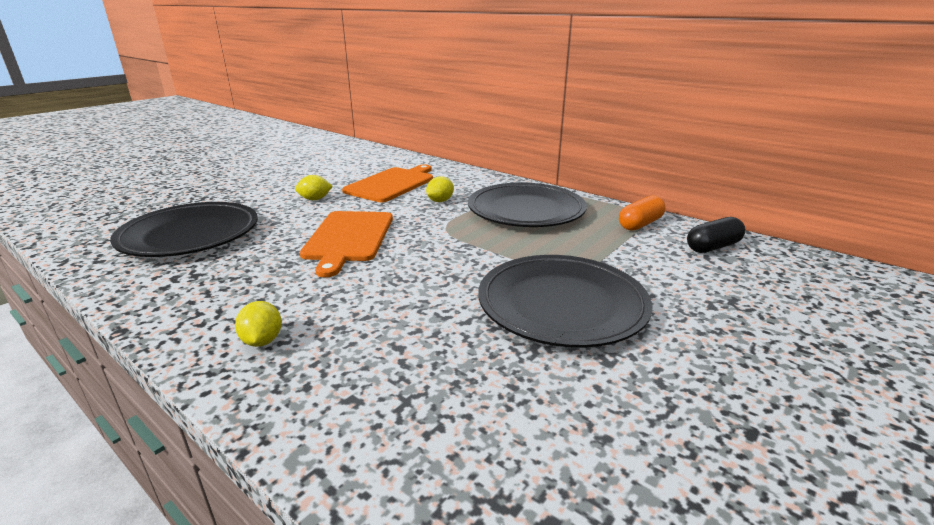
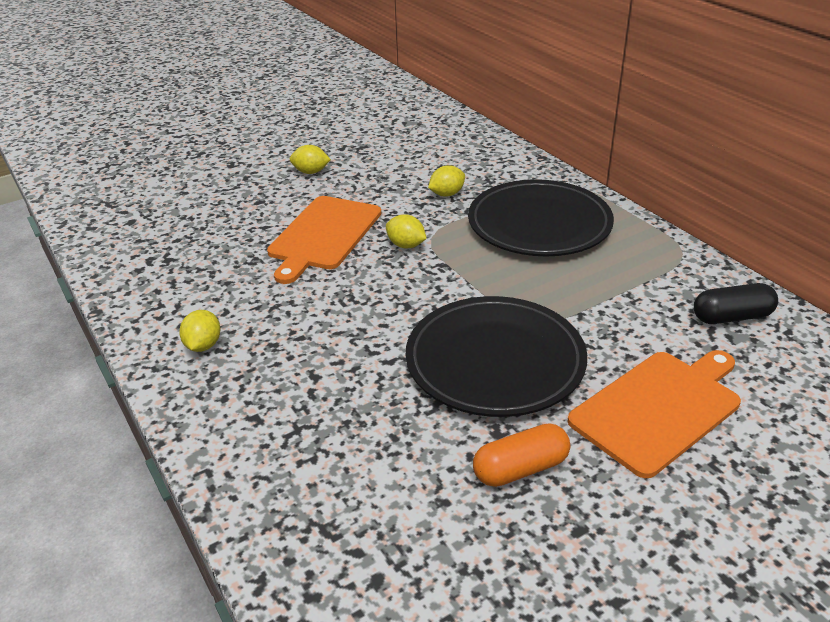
camera: 20 degrees right, 10 degrees up
(190, 235) = (175, 207): black plate -> none
(392, 184) = (405, 158): orange cutting board -> orange cutting board (659, 408)
(427, 236) = (406, 245): none -> yellow lemon
(640, 224) = (667, 267): orange capsule -> orange capsule (520, 468)

